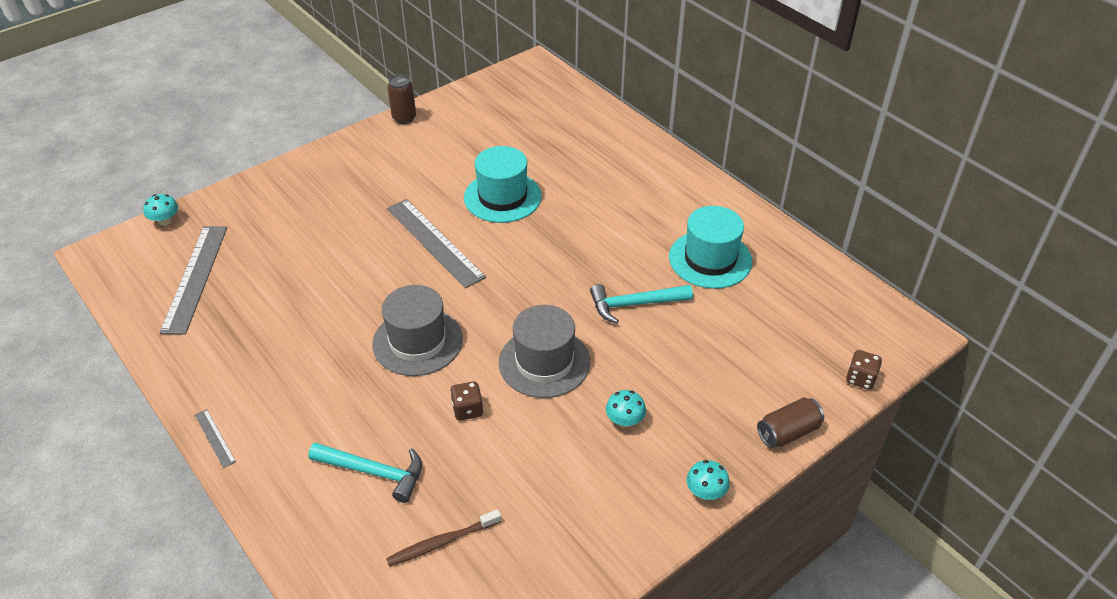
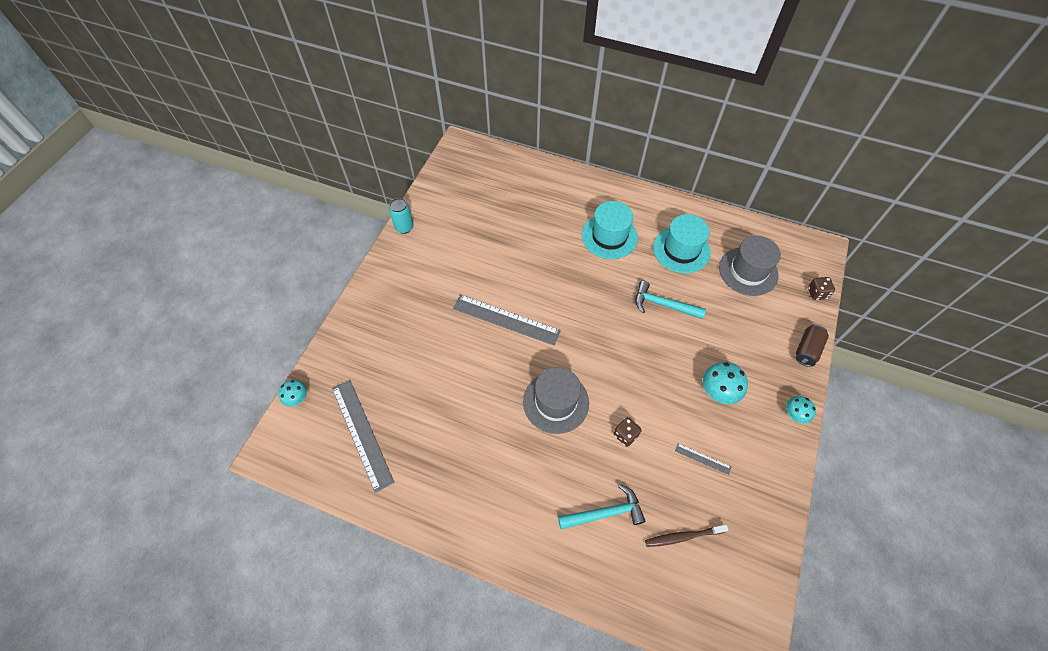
camera: 30 degrees left, 15 degrees up
(215, 438) = (483, 550): grey ruler -> grey ruler (702, 459)
(404, 118) = (404, 227): brown can -> turquoise can
(442, 542) = (683, 536): brown toothbrush -> brown toothbrush turned 45 degrees clockwise
(502, 197) = (522, 262): turquoise hat -> turquoise hat (609, 236)
(544, 362) = (643, 375): grey hat -> grey hat (748, 271)
(624, 420) = (718, 391): turquoise mushroom -> turquoise mushroom, size x1.58
(635, 304) = (663, 304): turquoise hammer -> turquoise hammer turned 60 degrees clockwise

